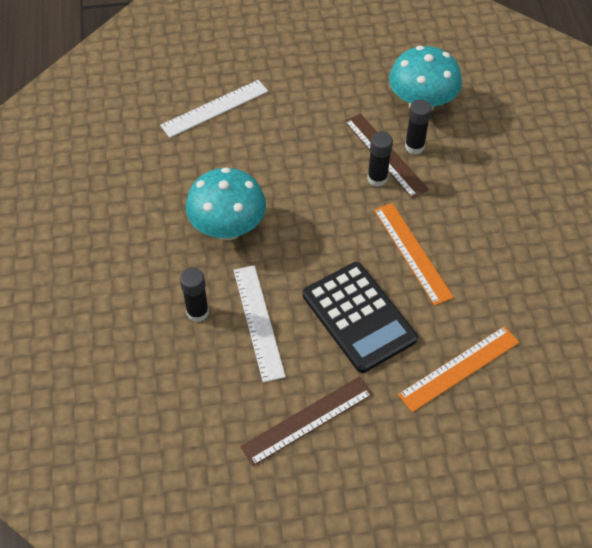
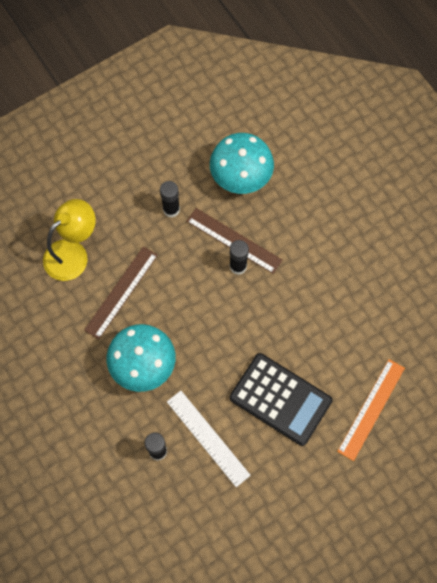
camera: 25 degrees left, 15 degrees up
(215, 108) = (73, 253): white ruler -> yellow lamp
(307, 420) = (282, 502): brown ruler -> brown ruler (121, 292)
(412, 252) = (295, 324): orange ruler -> none
(414, 146) = (253, 222): black glue stick -> black glue stick (171, 209)

